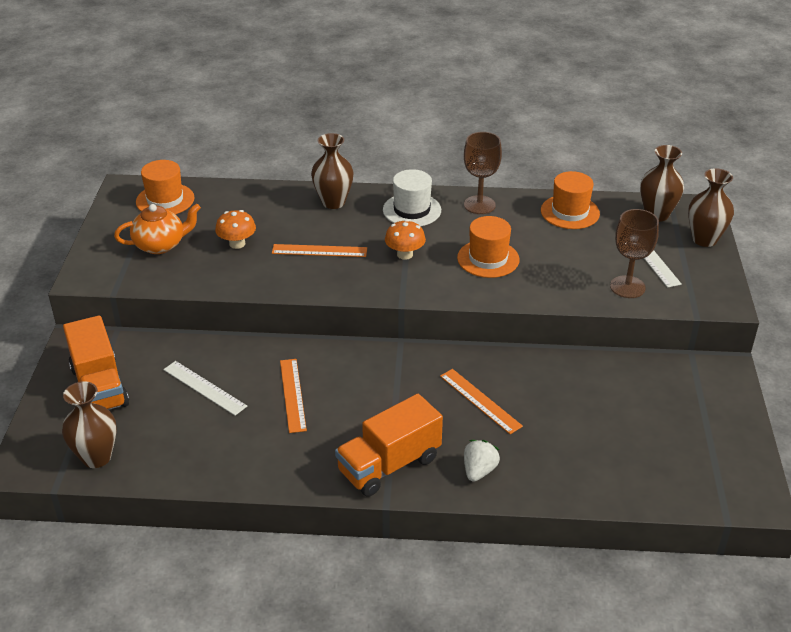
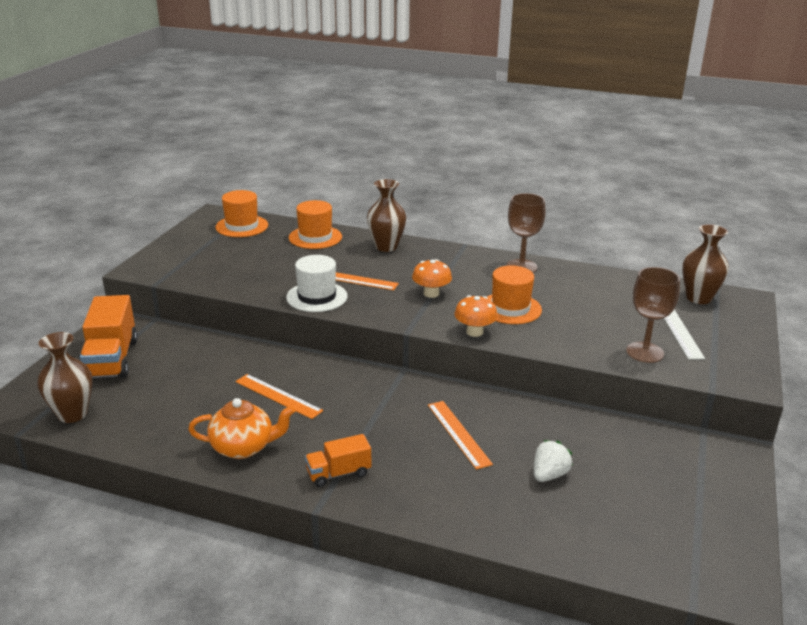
camera: 15 degrees right, 10 degrees down
(160, 245) = (218, 256): orange teapot -> orange teapot (243, 447)
(204, 387) = (202, 376): white ruler -> none
(237, 244) = (283, 264): orange mushroom -> orange mushroom (474, 332)
(293, 395) = (278, 396): orange ruler -> orange ruler turned 60 degrees counterclockwise
(389, 465) = (338, 473): orange truck -> orange truck, size x0.57
(412, 210) = (455, 262): white hat -> white hat (317, 297)
(479, 471) = (428, 497): white strawberry -> white strawberry (549, 475)
(570, 212) = (609, 284): orange hat -> orange hat (315, 237)
(704, 239) = (743, 325): brown vase -> none

